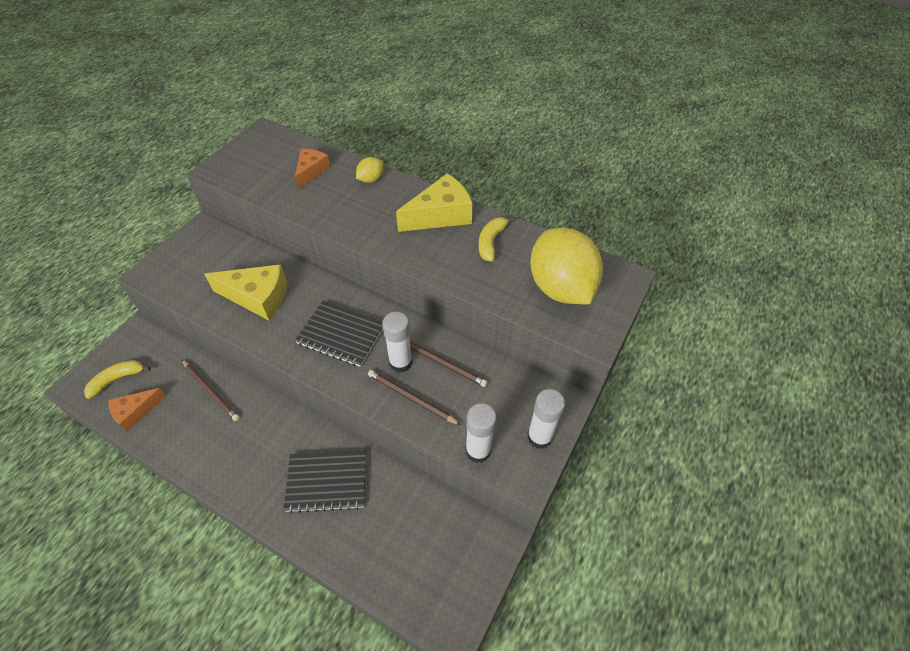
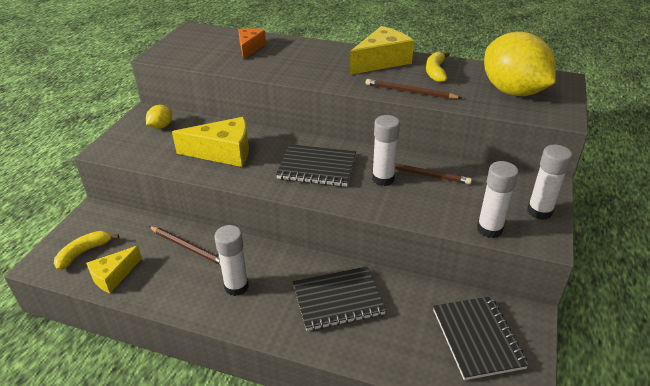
camera: 10 degrees left, 15 degrees down
(136, 412) = (113, 276): orange cheese -> yellow cheese
(240, 447) = (236, 286): none -> white glue stick
(371, 179) = (306, 47): yellow lemon -> yellow lemon (161, 126)
(411, 398) = (407, 202): brown pencil -> brown pencil (410, 92)
(439, 553) = (477, 338): none -> black notebook

